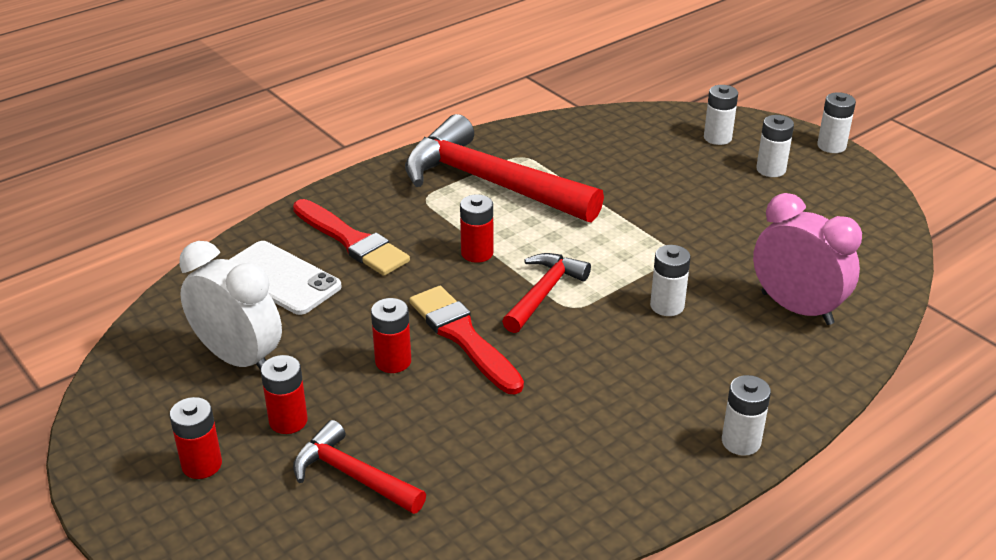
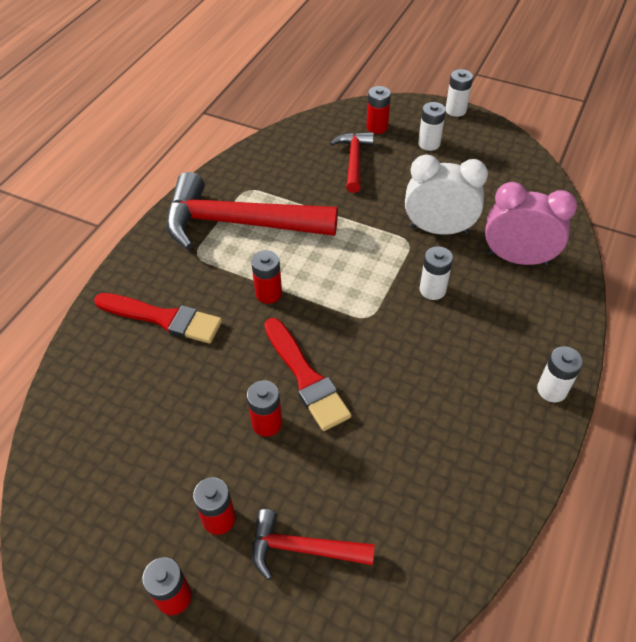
camera: 25 degrees left, 15 degrees up
(239, 358) = (140, 473): white clock -> white clock (438, 229)
(281, 278) = (126, 378): white phone -> none
(463, 337) = (306, 377): red brush -> red brush turned 150 degrees counterclockwise
(544, 293) = (340, 312): red hammer -> red hammer (354, 161)
(717, 138) = (377, 127): white battery -> red battery

